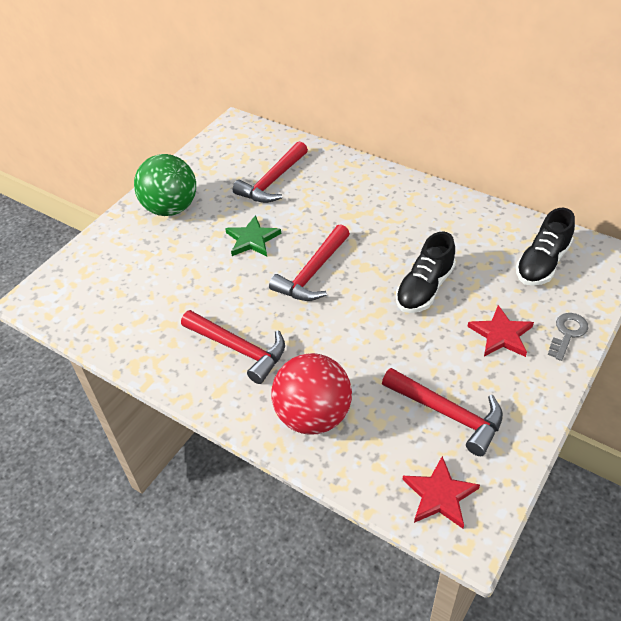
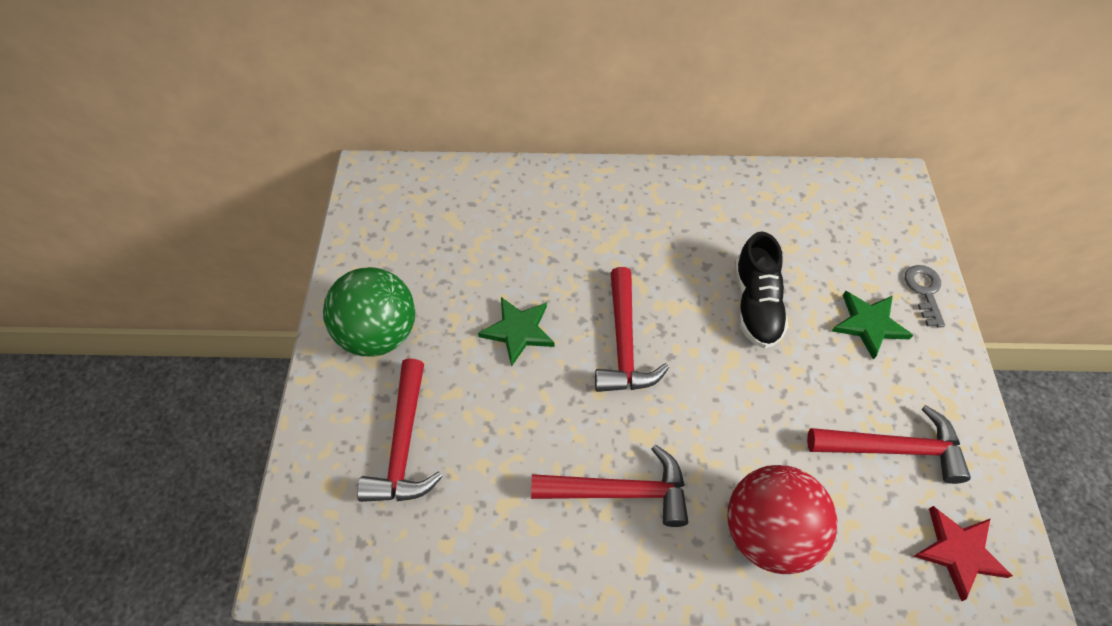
camera: 35 degrees left, 10 degrees up
(273, 181) = (480, 238): red hammer -> red hammer (404, 444)
(501, 335) = (869, 324): red star -> green star
(542, 263) = (841, 218): black shoe -> none

